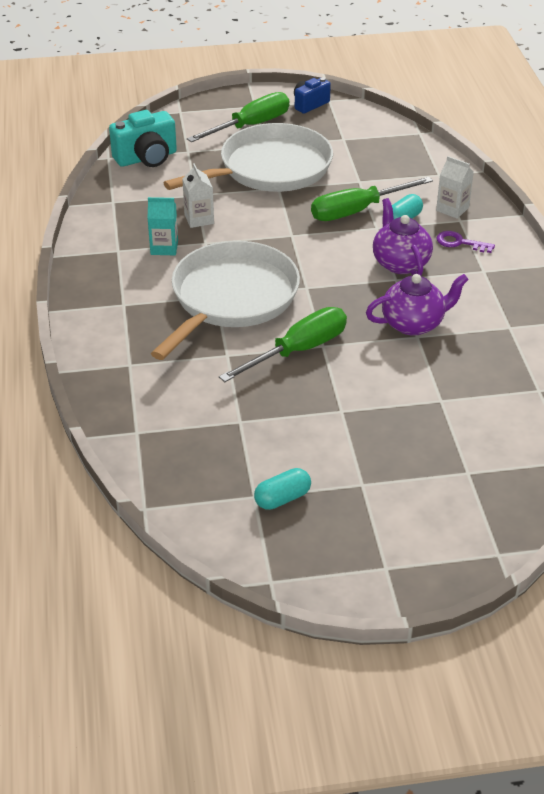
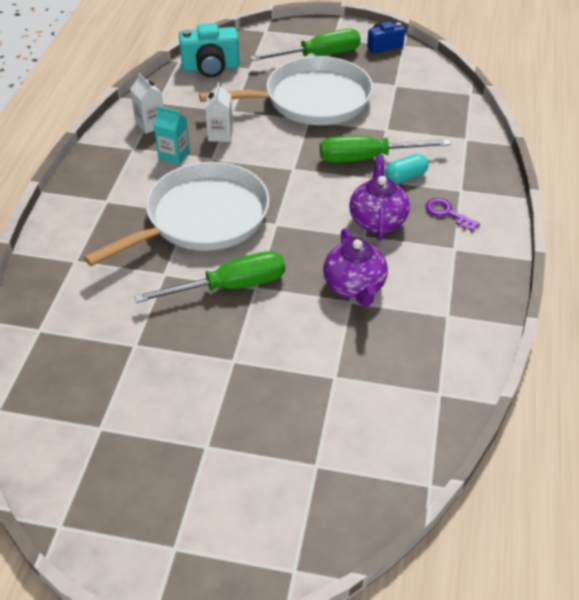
camera: 20 degrees right, 5 degrees up
(282, 498) = (123, 438): turquoise capsule -> none
(414, 324) = (354, 287): purple teapot -> purple teapot turned 75 degrees clockwise
(452, 209) = (459, 177): white carton -> white carton (150, 124)

